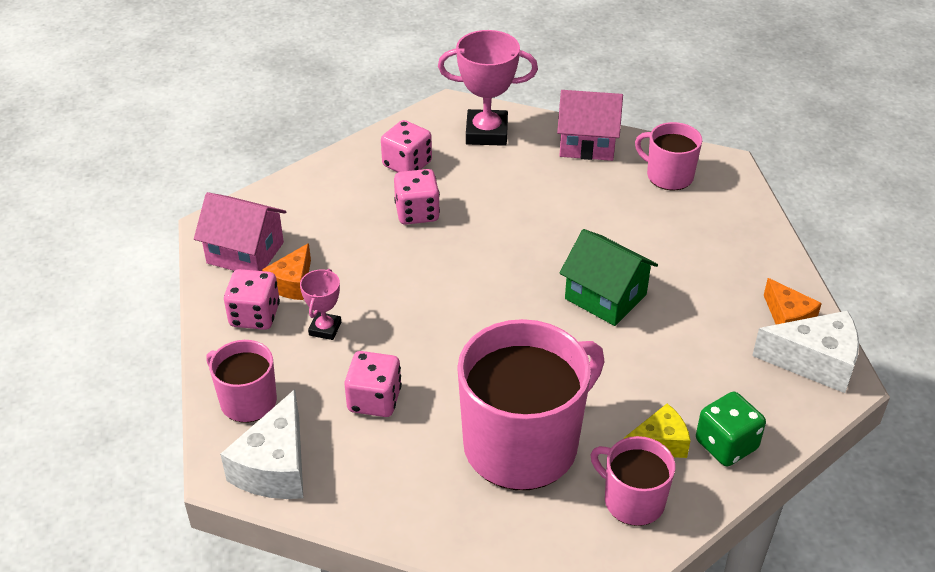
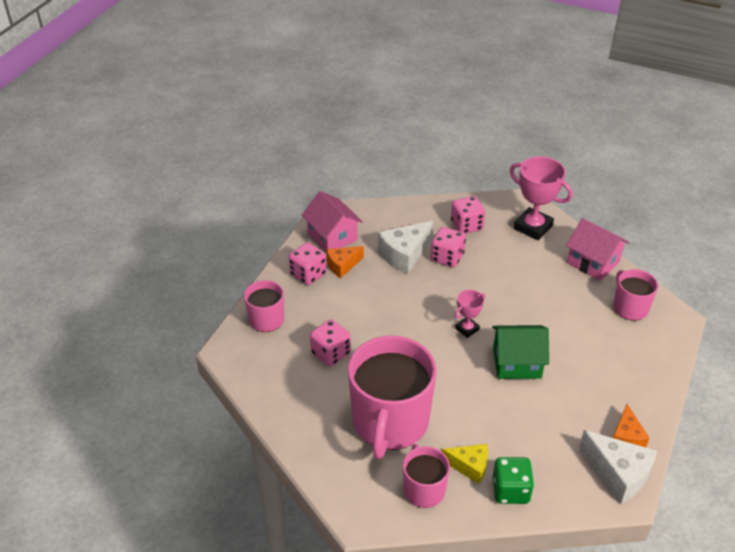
camera: 35 degrees right, 0 degrees up
(275, 467) = (251, 361): white cheese -> white cheese (404, 255)
(325, 329) = (338, 300): pink trophy -> pink trophy (467, 329)
(523, 444) = (390, 422): pink mug -> pink mug turned 105 degrees clockwise
(605, 297) = (516, 363): green house -> green house turned 75 degrees counterclockwise

